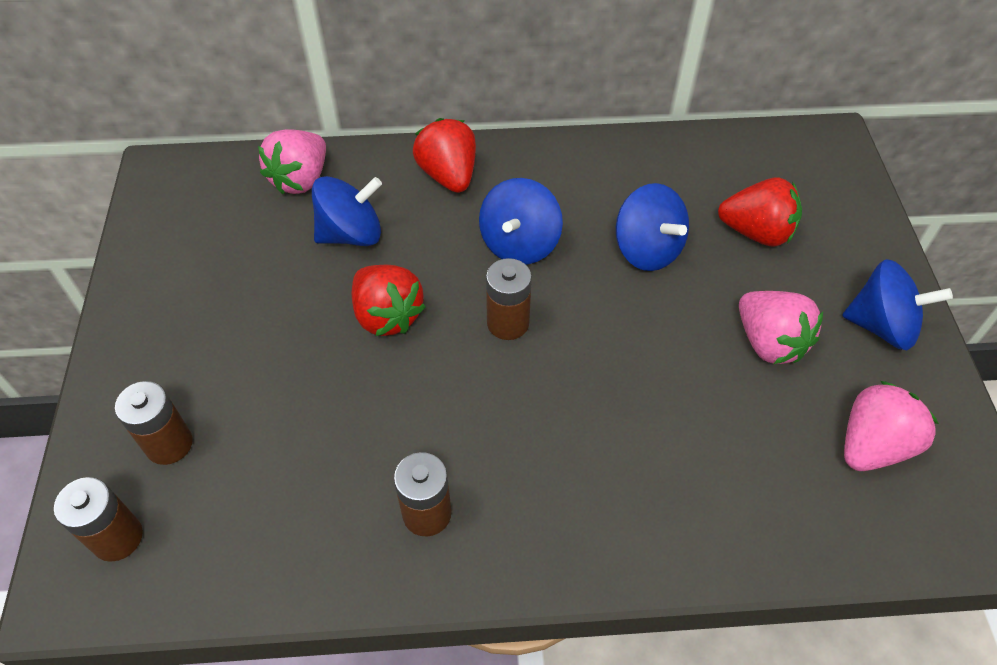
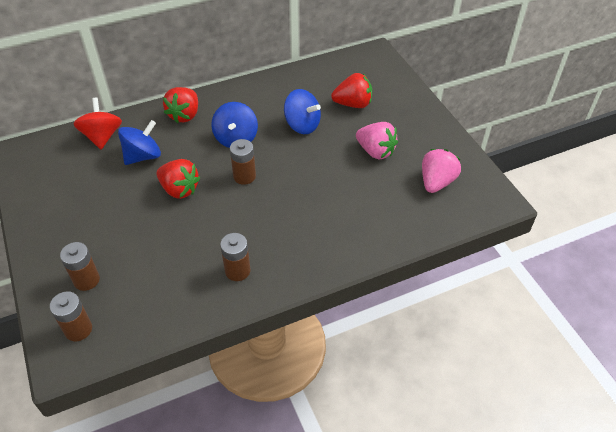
camera: 20 degrees left, 5 degrees down
(300, 179) = (102, 136): pink strawberry -> red spinning top
(448, 175) = (184, 115): red strawberry -> red strawberry turned 120 degrees counterclockwise
(881, 326) = (425, 131): blue spinning top -> none

